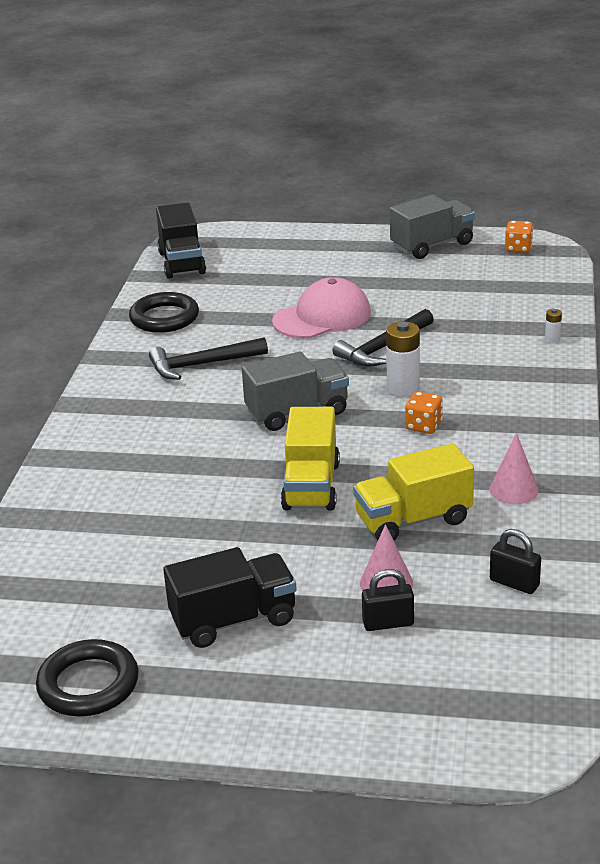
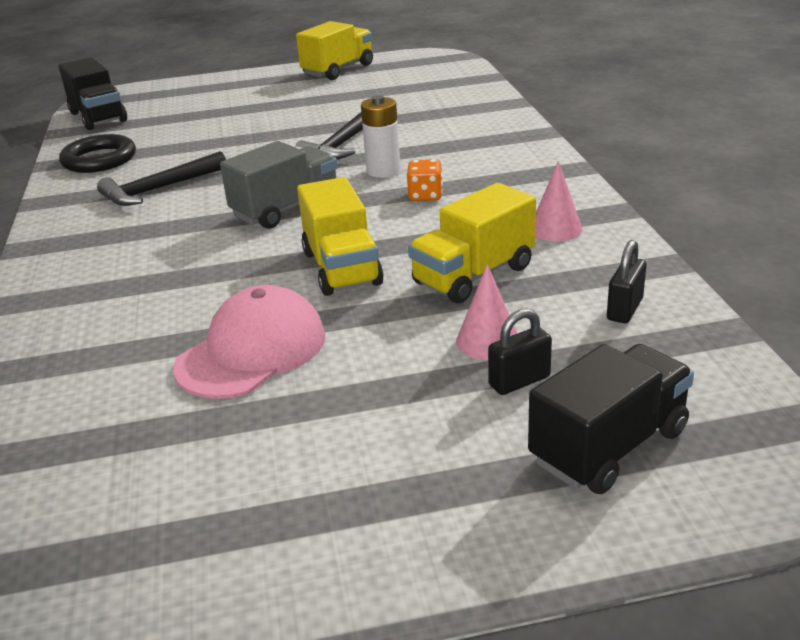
camera: 20 degrees left, 0 degrees up
(88, 684) = (171, 556): black ring -> none
(234, 620) = (331, 423): black truck -> black truck (609, 446)
(322, 317) = (266, 133): pink cap -> pink cap (252, 351)
(432, 245) = (338, 70): grey truck -> yellow truck
(514, 583) = (624, 309): black padlock -> black padlock turned 75 degrees counterclockwise
(518, 248) = (417, 61): orange dice -> none
(552, 340) = (496, 113): white battery -> none

